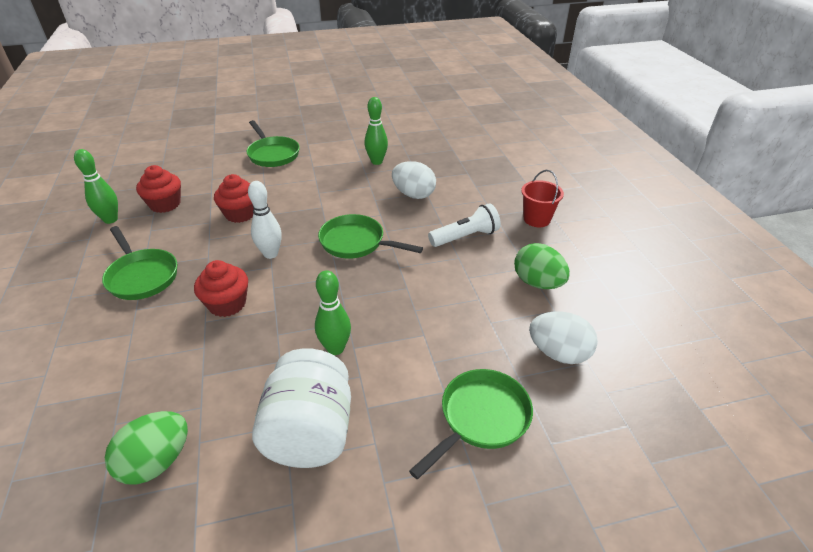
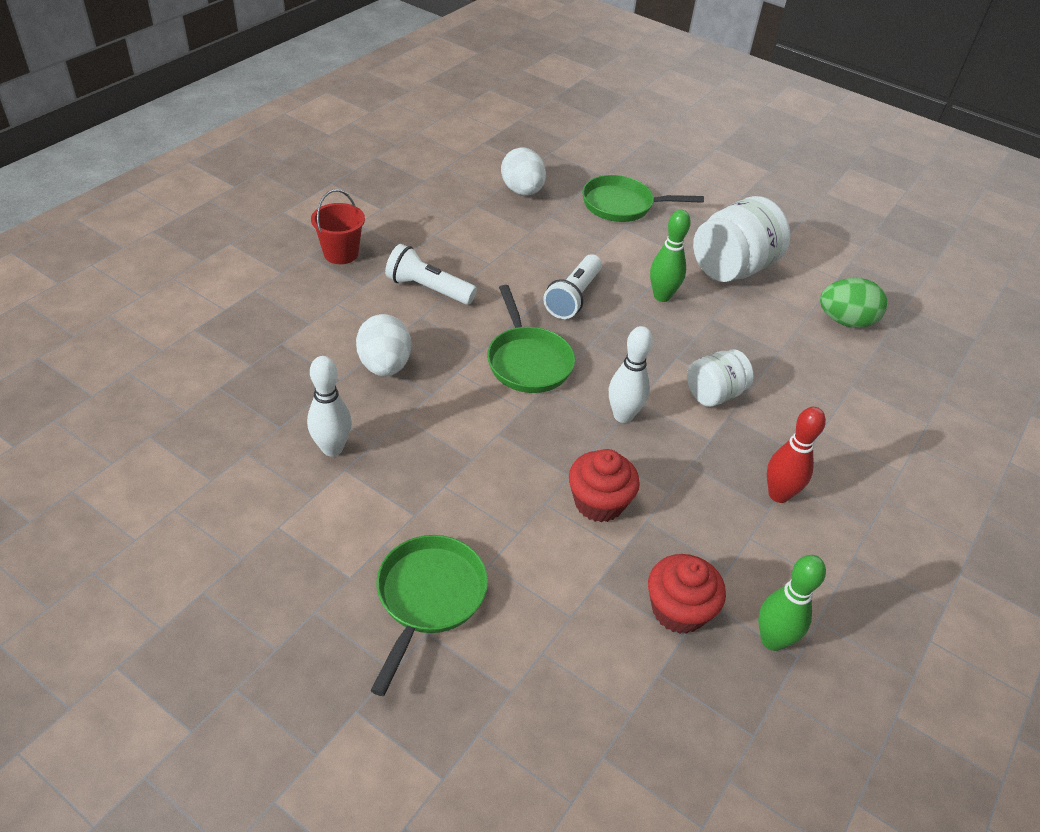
camera: 135 degrees left, 5 degrees up
(142, 276) = (778, 494): green pan -> red bowling pin
(227, 304) = (714, 394): red cupcake -> white jar
(376, 162) = (332, 448): green bowling pin -> white bowling pin
(388, 297) = (573, 297): none -> white flashlight
(537, 283) = (450, 223): green egg -> none

